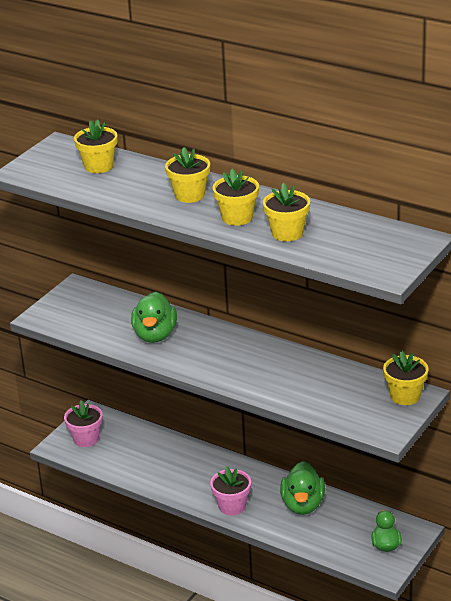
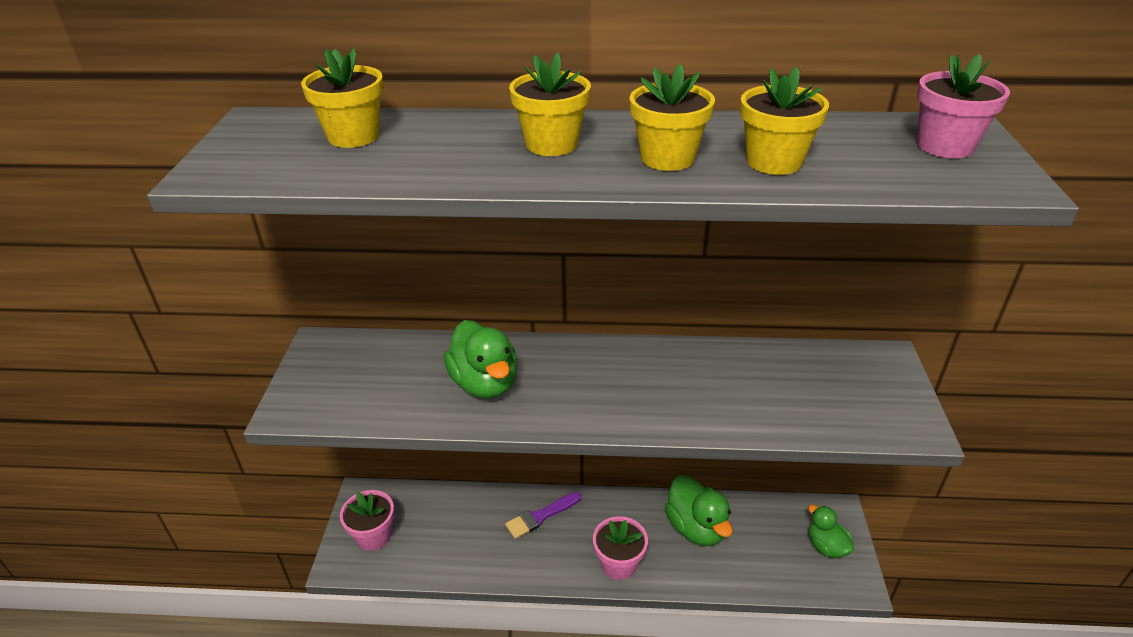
camera: 30 degrees left, 5 degrees up
(201, 463) = (540, 516): none -> purple brush
(390, 247) = (945, 146): none -> pink flower pot
(405, 396) = (876, 366): yellow flower pot -> none

